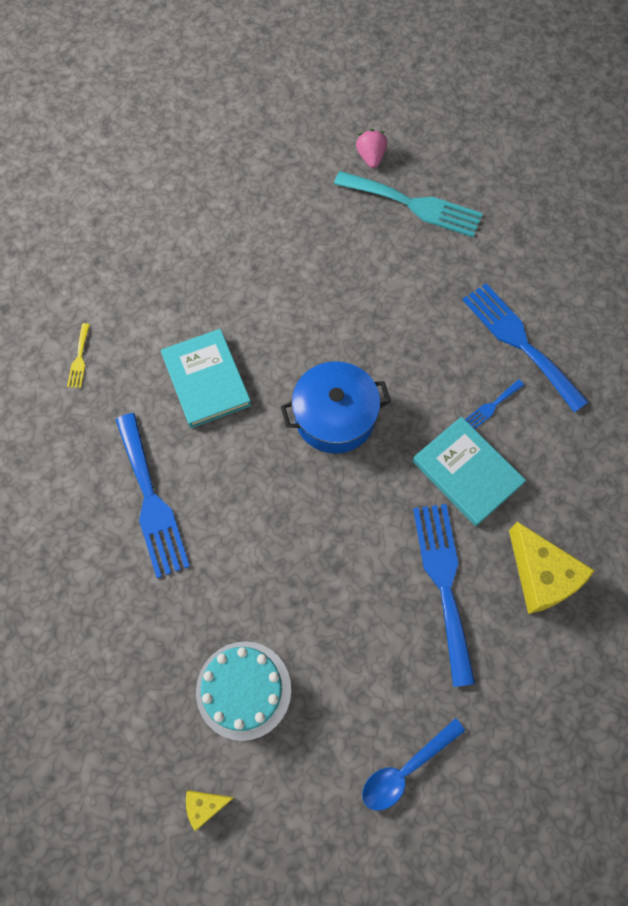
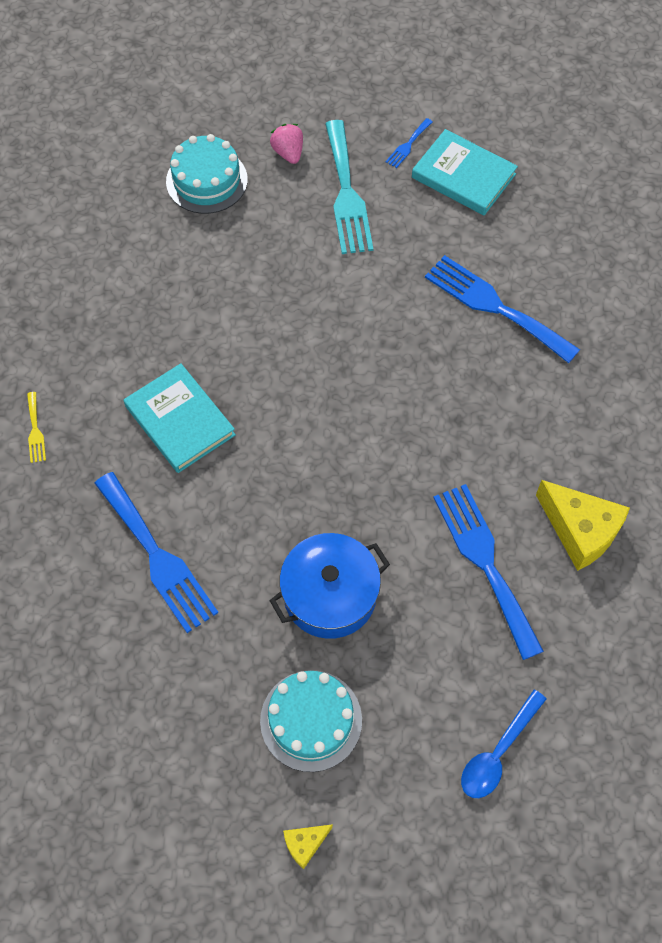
camera: 15 degrees left, 5 degrees down
(291, 167) = (207, 180): none -> turquoise cake
(335, 417) = (326, 425): blue pot -> blue pot (330, 595)
(412, 205) = (346, 192): turquoise fork -> turquoise fork turned 75 degrees clockwise
(467, 472) = (478, 448): turquoise book -> turquoise book (463, 176)
(493, 405) = (485, 375): blue fork -> blue fork (408, 144)

